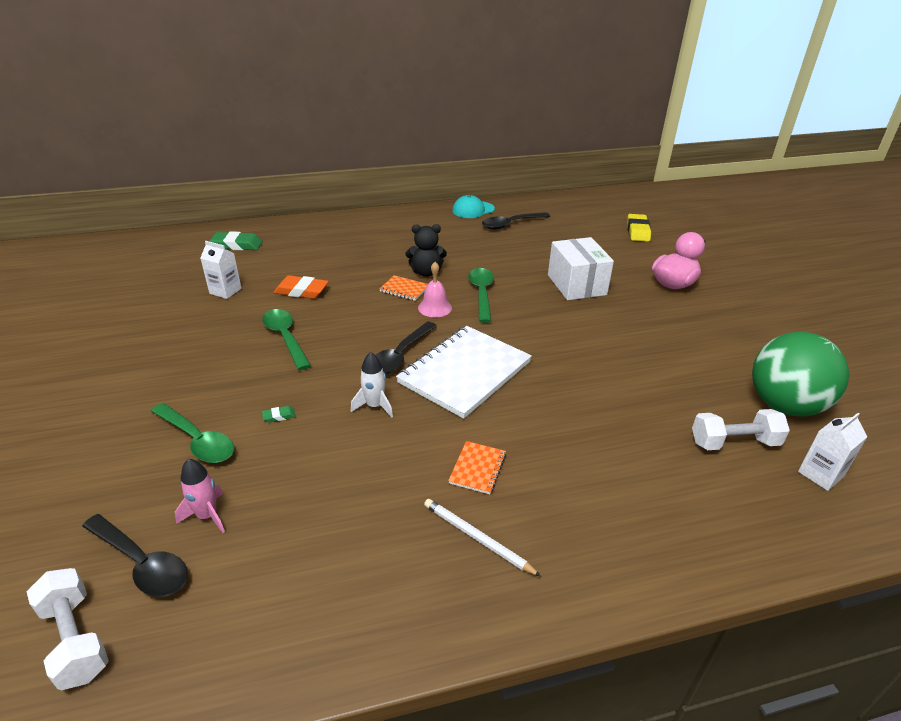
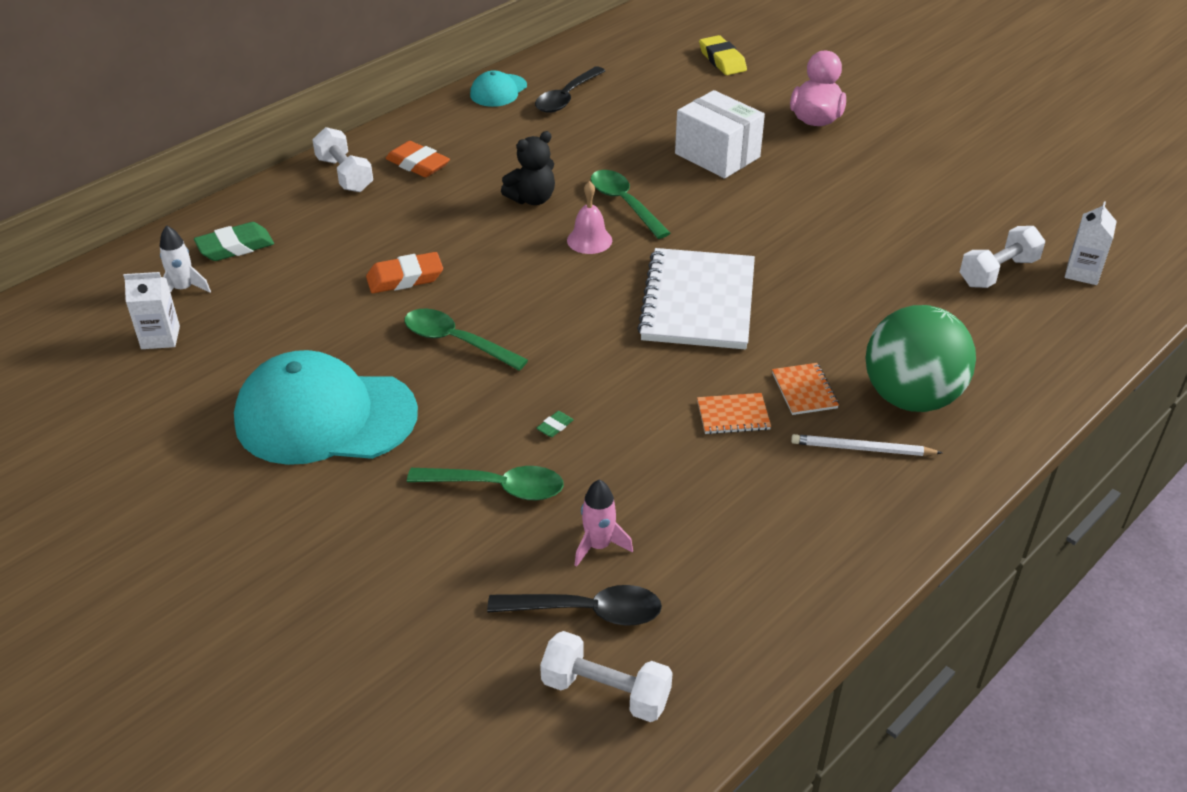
camera: 30 degrees left, 5 degrees up
(163, 352) = (325, 416): none -> turquoise cap
(225, 291) = (304, 314): white carton -> white carton (160, 337)
(337, 227) = (344, 175): none -> white dumbbell
(374, 406) = (643, 374): white rocket -> white rocket (184, 289)
(382, 234) = (418, 164): none -> orange eraser
(400, 355) = (611, 310): black spoon -> none
(404, 289) = (529, 230): orange notebook -> orange notebook (733, 415)
(784, 405) = (1012, 219): green ball -> green ball (911, 397)

